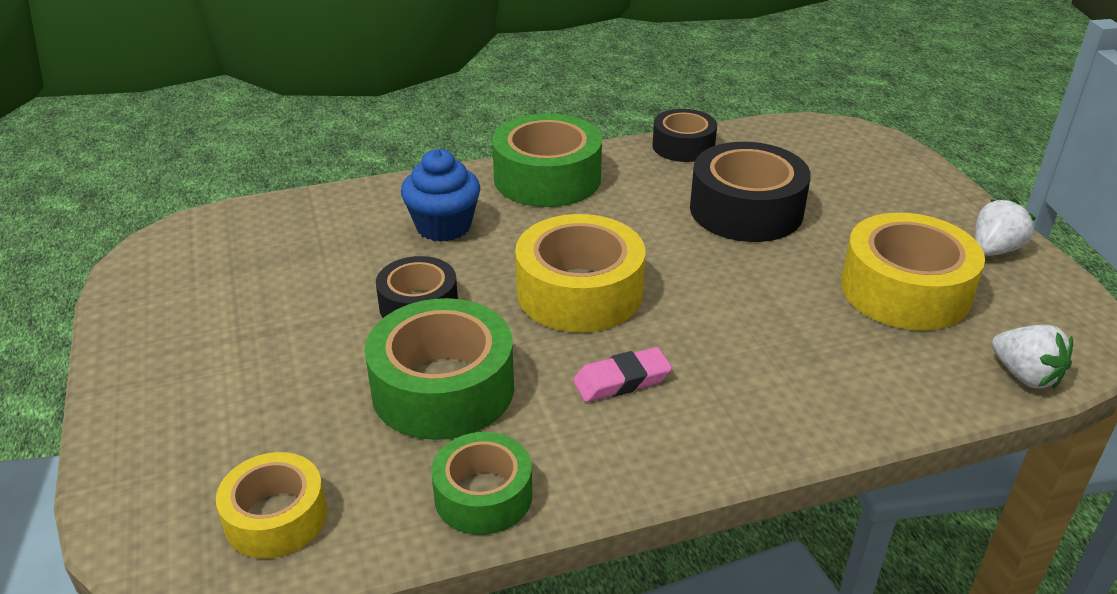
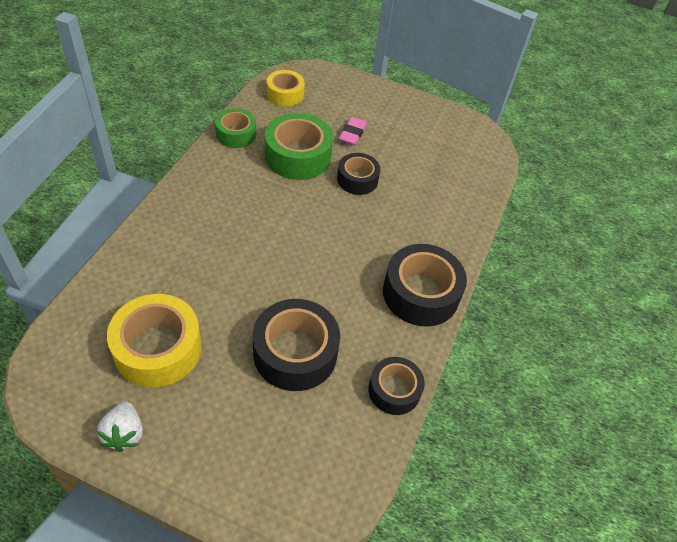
camera: 125 degrees right, 15 degrees up
(443, 226) = (412, 223): blue cupcake -> none
(547, 178) = (421, 293): green tape -> black tape
(579, 292) = (307, 231): yellow tape -> none
(622, 380) = (240, 201): pink eraser -> pink eraser (352, 134)
(1025, 376) = (63, 327): white strawberry -> none

